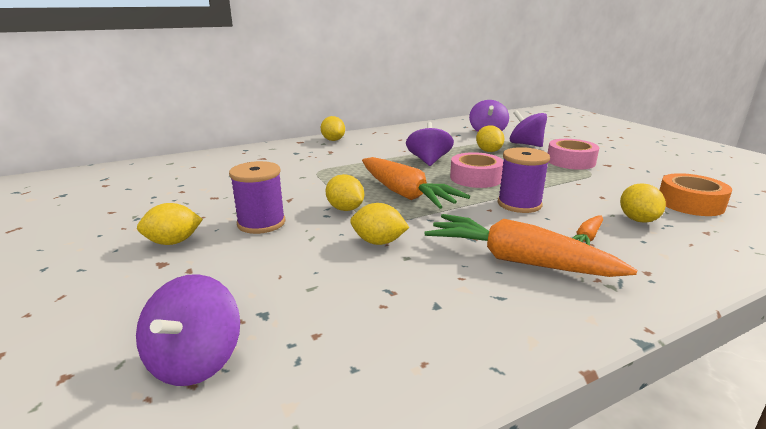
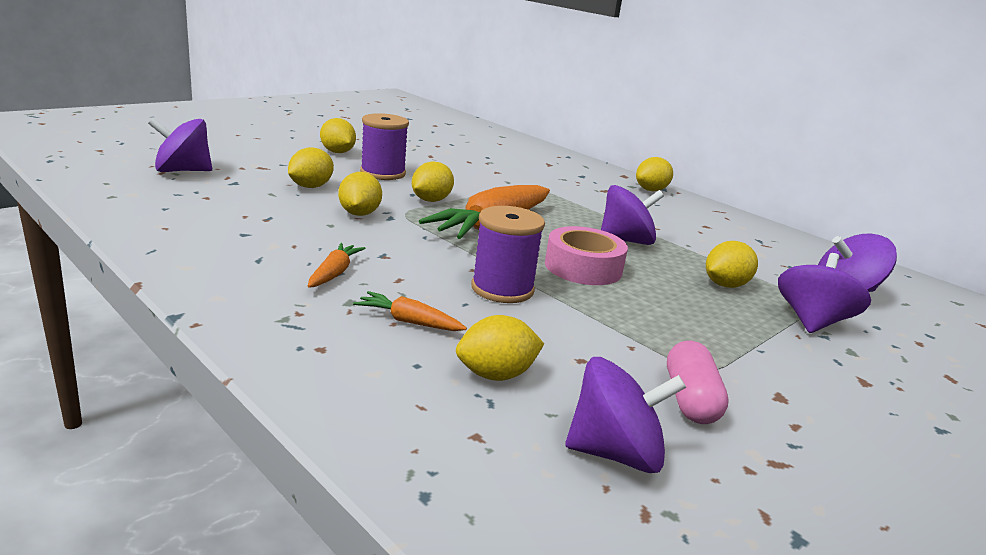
camera: 70 degrees right, 0 degrees up
(294, 263) = (310, 187): none -> yellow lemon
(517, 260) = (334, 273): orange carrot -> orange carrot, size x0.46
(570, 161) = (754, 356): pink tape -> none
(625, 181) = (690, 399): none -> pink capsule
(690, 203) = (614, 453): orange tape -> purple spinning top

